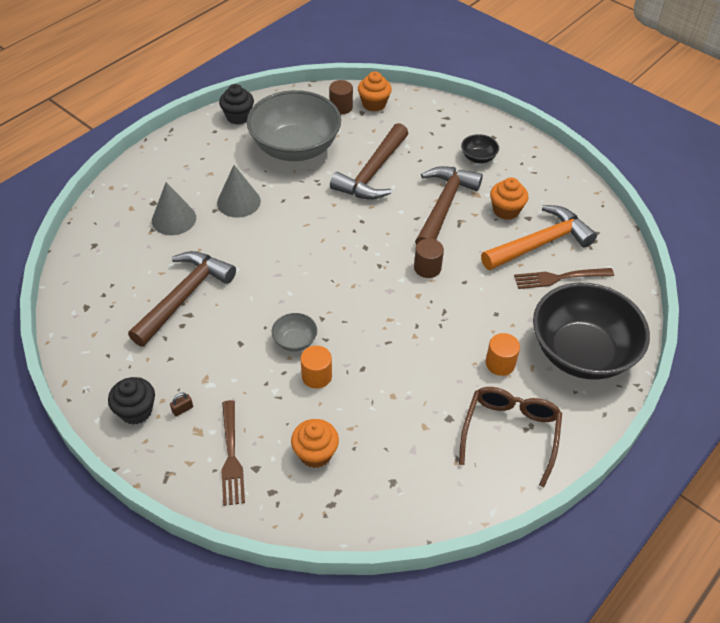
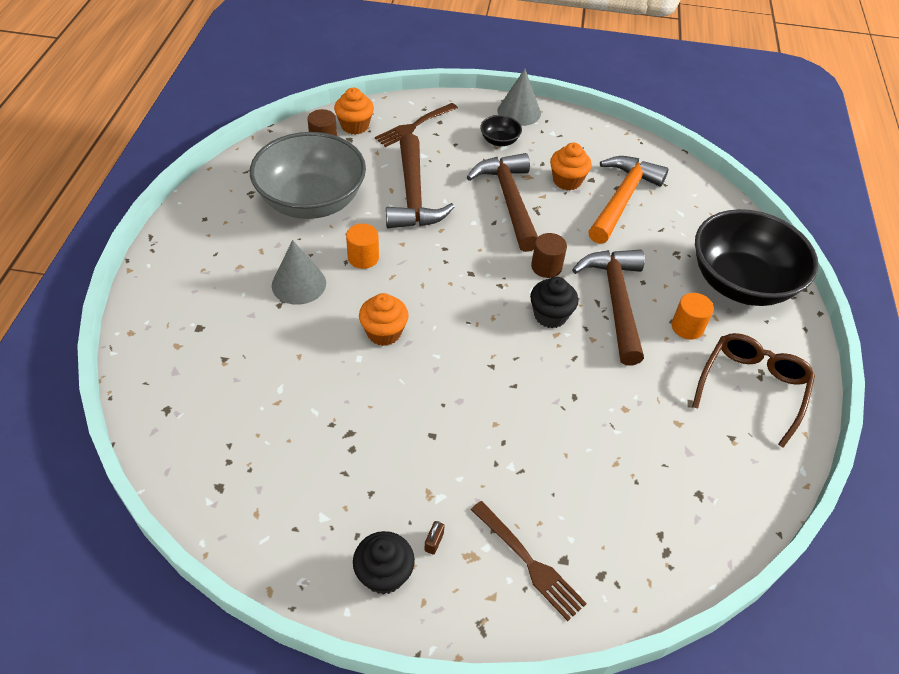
camera: 35 degrees left, 0 degrees up
(174, 219) = (240, 335): grey cone -> grey cone (519, 112)
(184, 297) = (327, 416): brown hammer -> brown hammer (616, 302)
(238, 117) = (219, 192): black cupcake -> black cupcake (550, 315)
(295, 341) = (486, 403): grey bowl -> none
(315, 453) = (607, 509): orange cupcake -> orange cupcake (384, 332)
(316, 376) = (539, 428): orange cylinder -> orange cylinder (363, 258)
(510, 433) = (752, 388): brown glasses -> brown glasses turned 45 degrees clockwise
(559, 278) = (665, 223): brown fork -> brown fork (414, 126)

